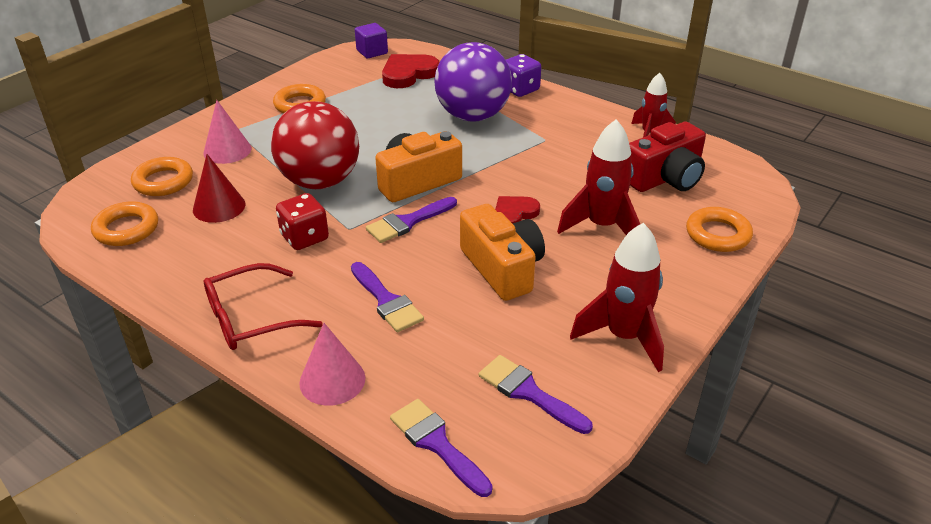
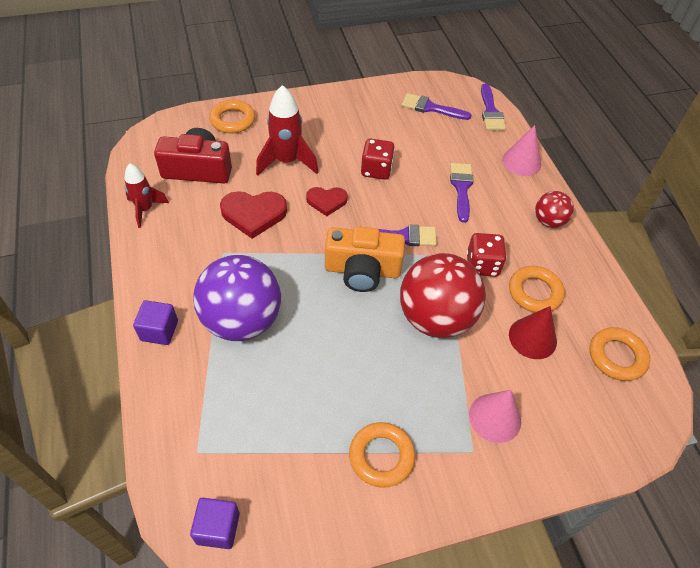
camera: 145 degrees left, 15 degrees up
(163, 181) = (571, 405): orange ring -> orange ring (535, 292)
(252, 318) = (548, 221): red glasses -> red ball
(408, 74) = (226, 439): red heart -> red heart (253, 214)
(502, 268) = (376, 170): orange camera -> red dice
(520, 89) = (159, 331): purple dice -> purple cube
(528, 392) = (430, 108): purple brush -> purple brush turned 120 degrees clockwise
(624, 337) = (358, 104): red rocket -> none

